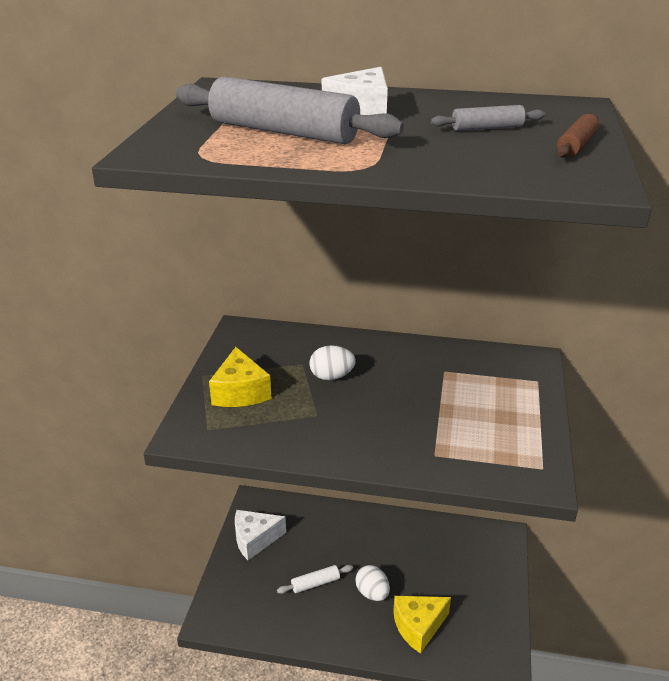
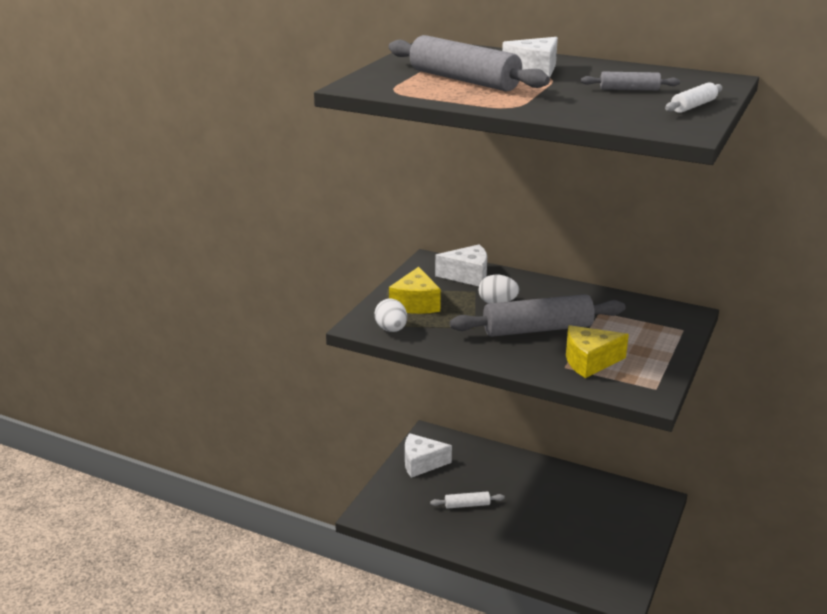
camera: 15 degrees right, 5 degrees down
(287, 344) = (467, 276): none -> white cheese
(372, 593) = (517, 521): white egg -> white egg (391, 329)
(387, 406) = (537, 329): none -> grey rolling pin
(418, 627) = (552, 553): yellow cheese -> yellow cheese (589, 361)
(576, 145) = (693, 106): brown rolling pin -> white rolling pin

